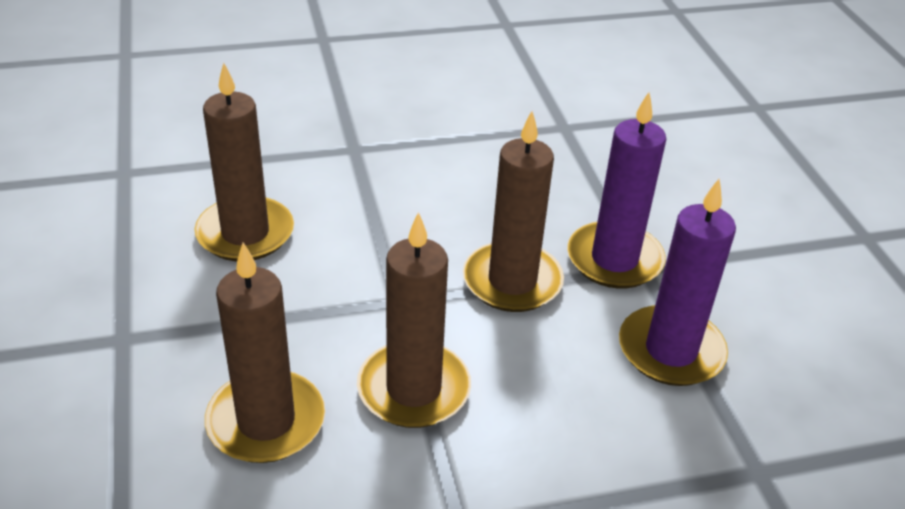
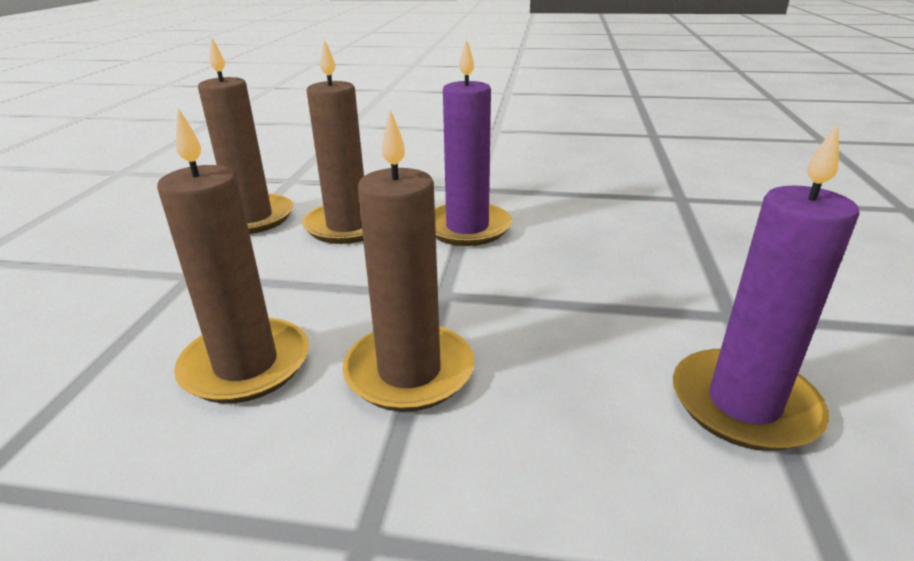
camera: 25 degrees right, 10 degrees down
(512, 281) = (571, 300): brown candle -> brown candle (251, 218)
(614, 259) = (697, 302): purple candle -> purple candle (467, 228)

